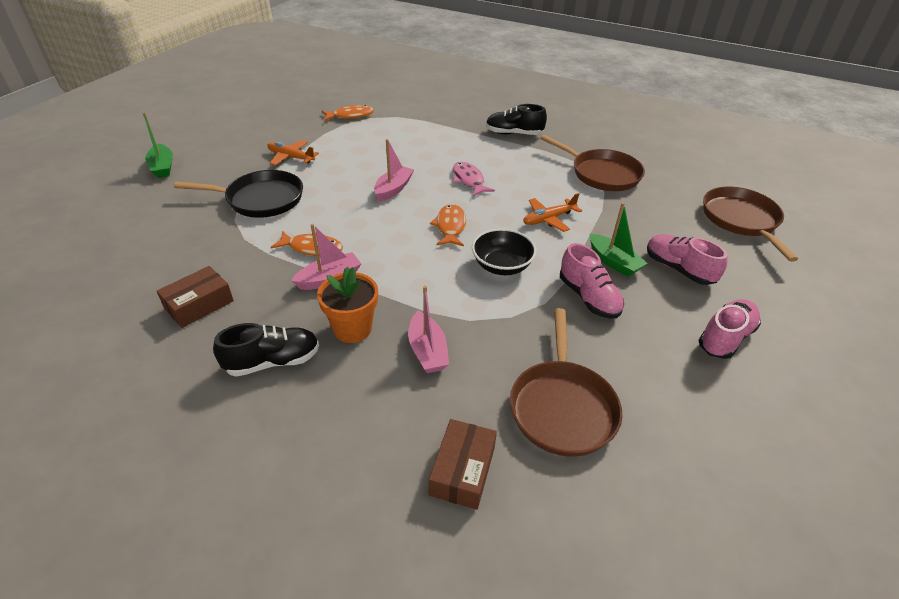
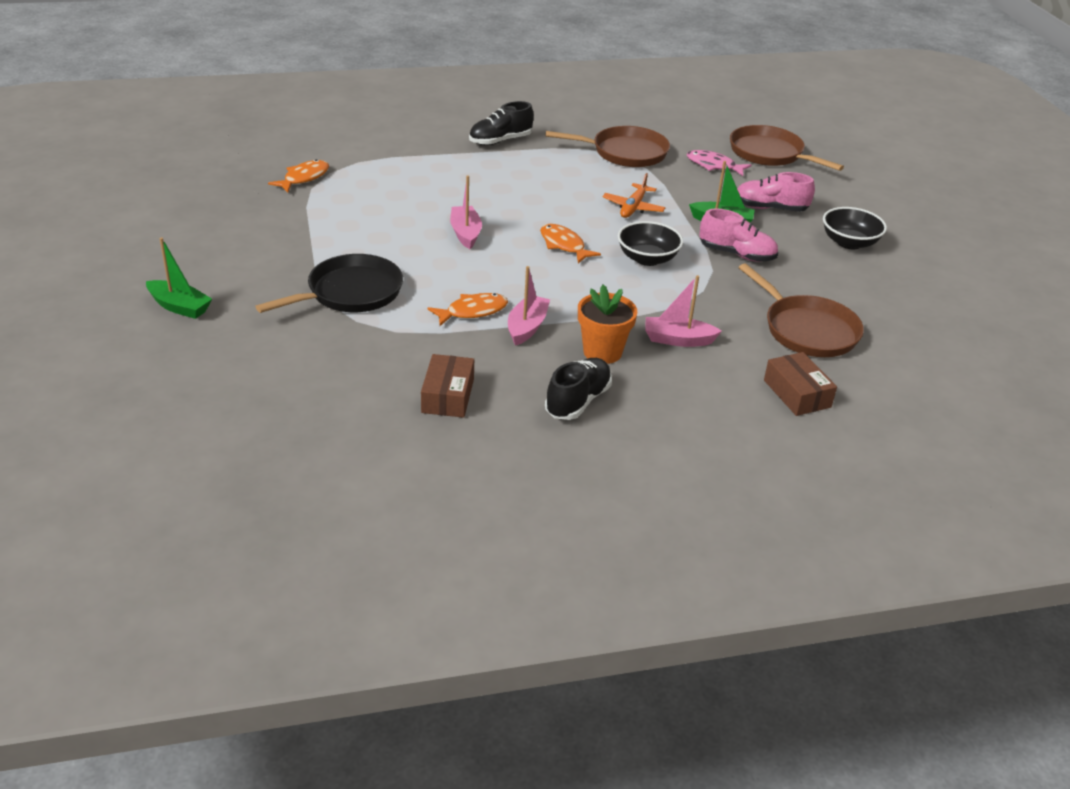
camera: 40 degrees left, 5 degrees down
(291, 157) = (311, 243): orange plane -> none
(427, 351) = (678, 340): pink boat -> pink boat turned 150 degrees clockwise
(469, 180) = (522, 200): pink fish -> pink fish (713, 165)
(725, 338) = (849, 243): pink shoe -> black bowl

